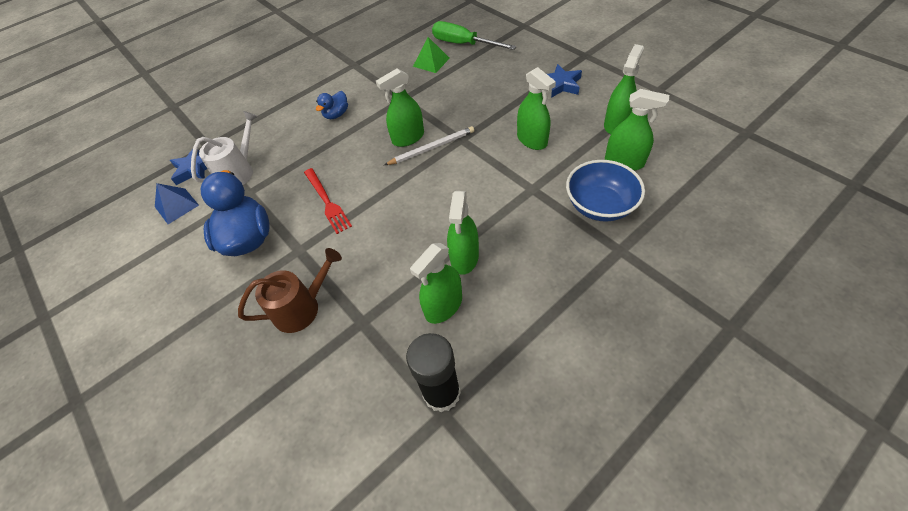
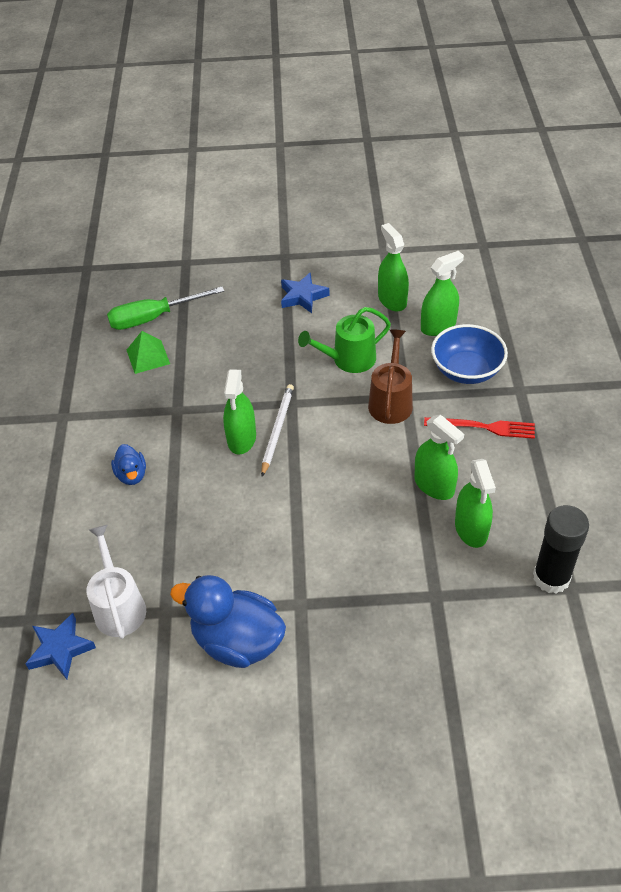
camera: 55 degrees left, 5 degrees down
(176, 206) = (106, 692): blue pyramid -> none
(301, 308) = (376, 635): brown watering can -> brown watering can (391, 402)
(327, 202) = (258, 549): red fork -> red fork (483, 427)
(532, 140) = (349, 359): green spray bottle -> green watering can

